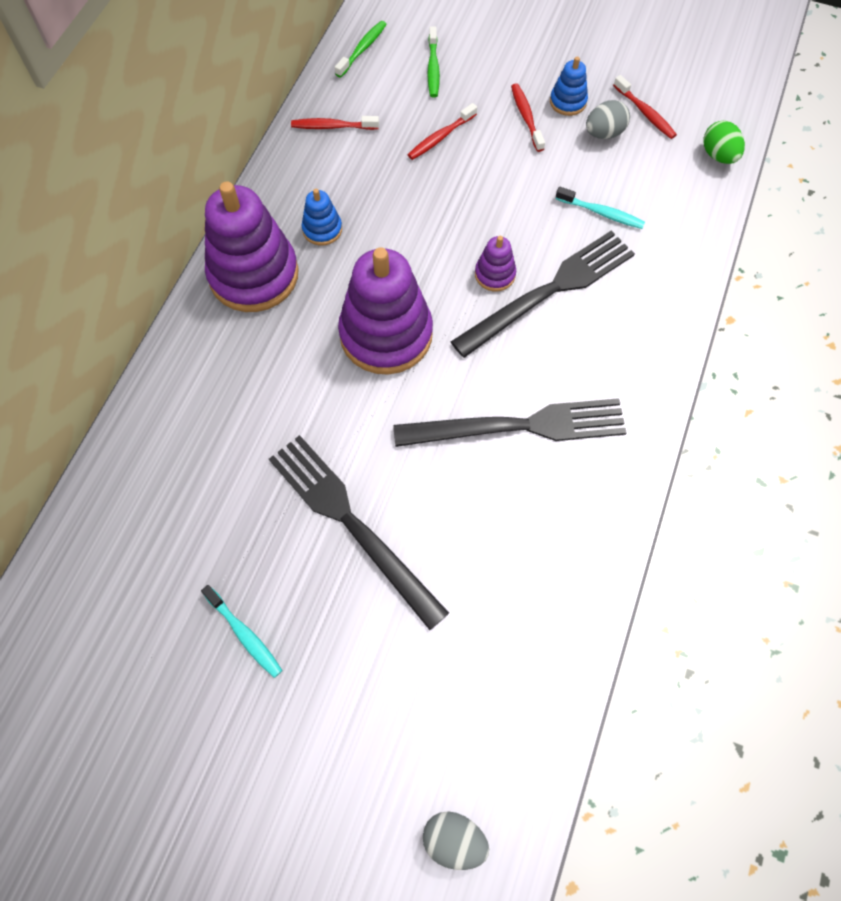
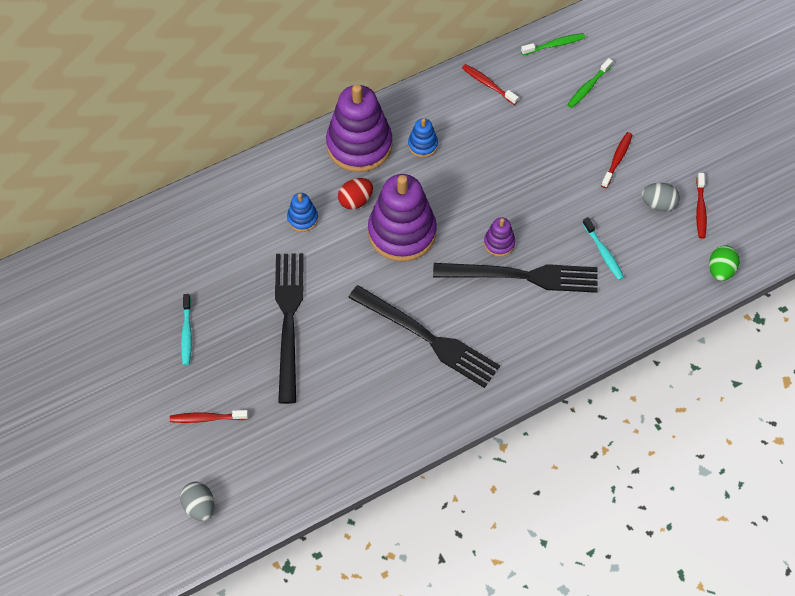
camera: 40 degrees right, 5 degrees down
(304, 336) = (355, 201): none -> red egg
(440, 137) = (548, 136): red toothbrush -> red toothbrush (206, 418)
(568, 102) = (655, 168): blue stacking toy -> blue stacking toy (302, 218)

